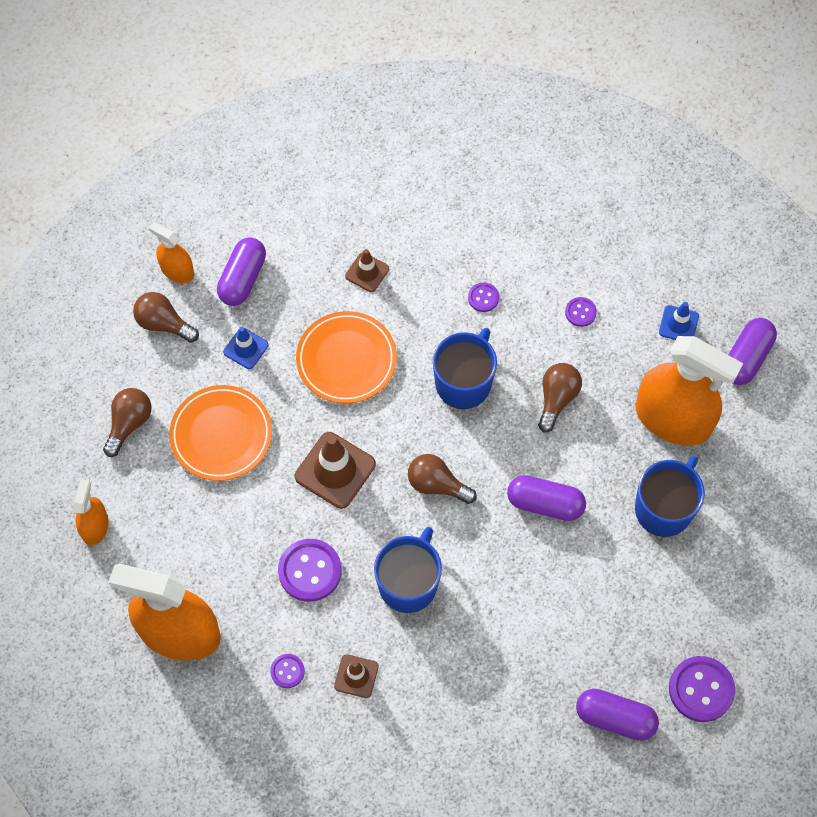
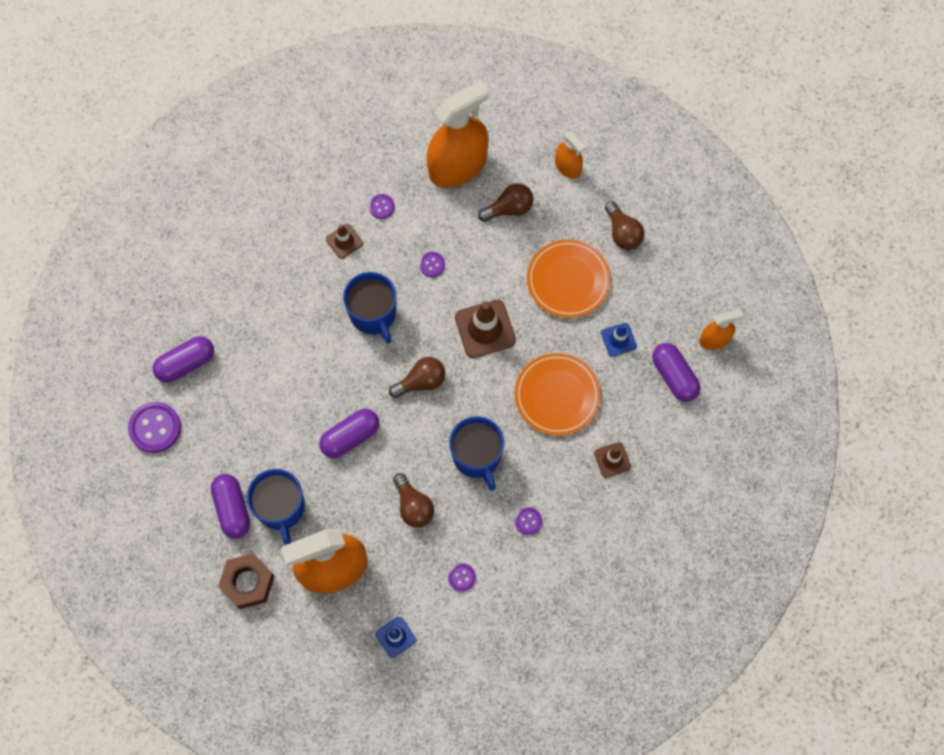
camera: 130 degrees right, 5 degrees up
(164, 324) = (679, 303): brown light bulb -> brown light bulb (509, 208)
(310, 571) = (432, 264): purple button -> purple button, size x0.53
(746, 358) = (331, 661): purple capsule -> purple capsule (232, 509)
(752, 480) = (248, 582): none -> brown nut

